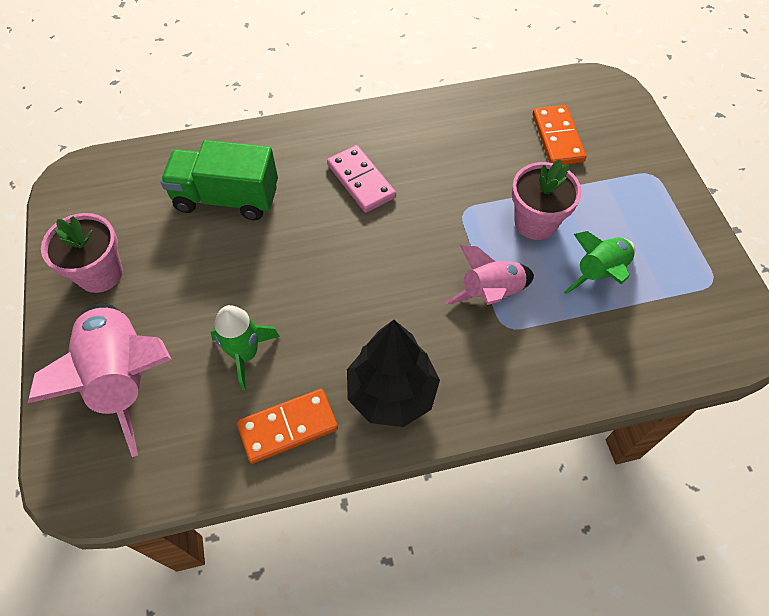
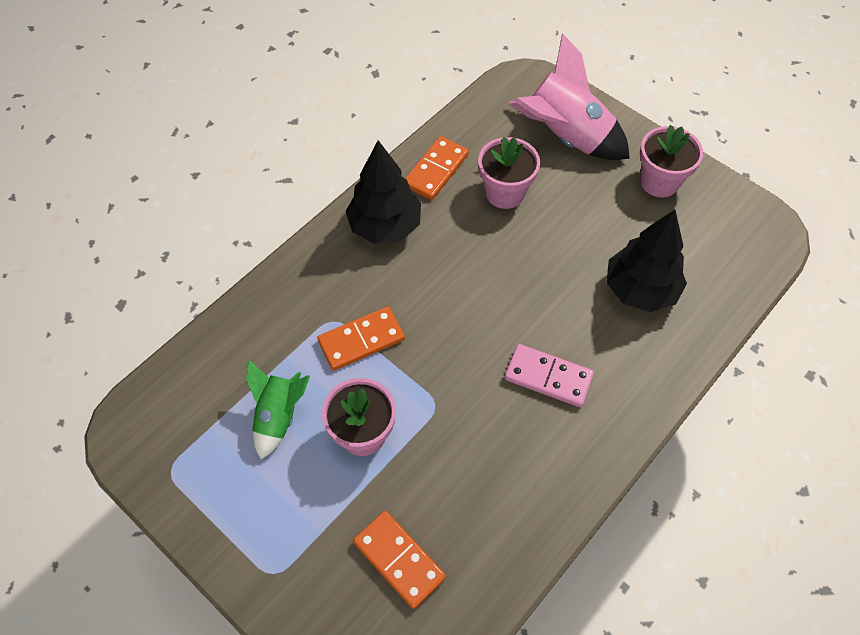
camera: 145 degrees right, 0 degrees up
(226, 198) = (640, 290): green truck -> black tree
(245, 354) = (505, 193): green rocket -> pink flower pot
(491, 293) = (361, 340): pink rocket -> orange domino

